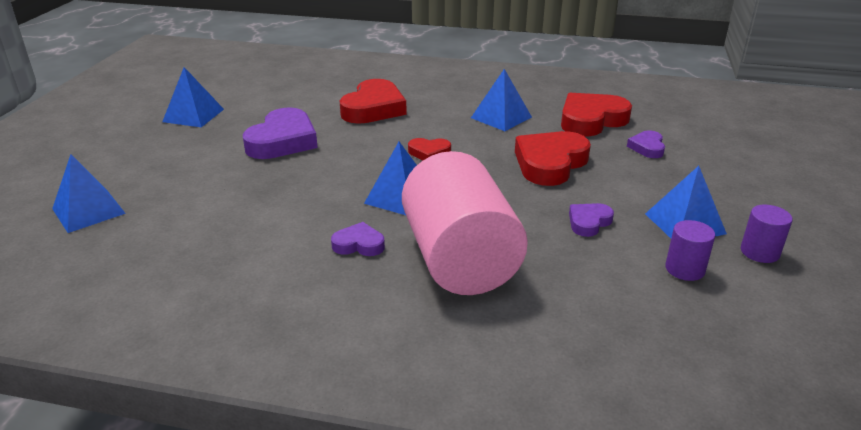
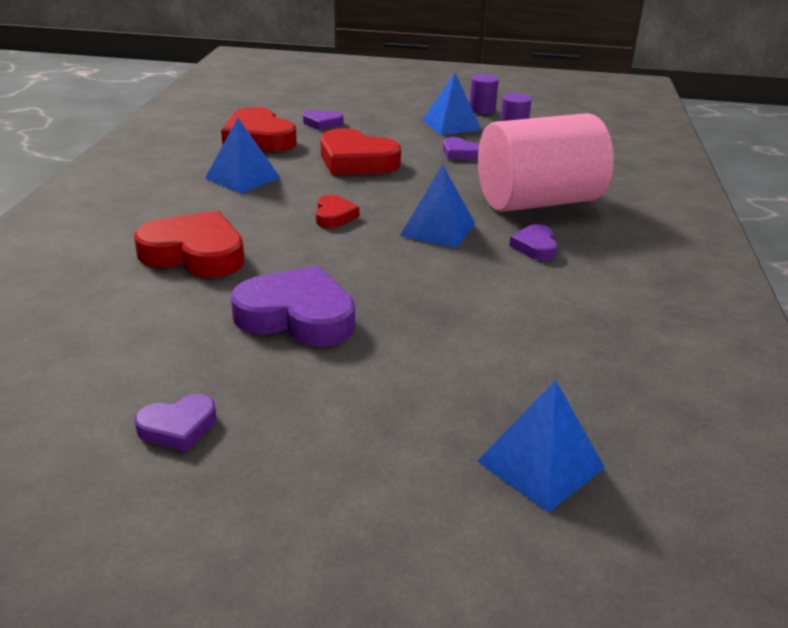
camera: 95 degrees left, 0 degrees up
(193, 115) = (178, 427): blue pyramid -> purple heart

